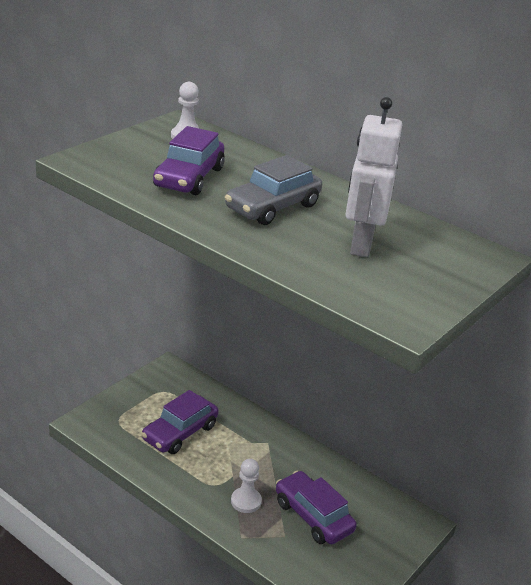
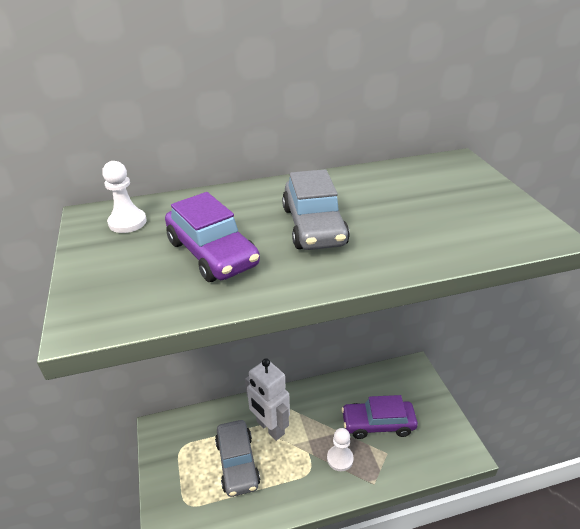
camera: 50 degrees left, 5 degrees up
(180, 433) = (237, 463): purple car -> grey car
(361, 245) = (411, 207): white robot -> white robot (270, 428)

